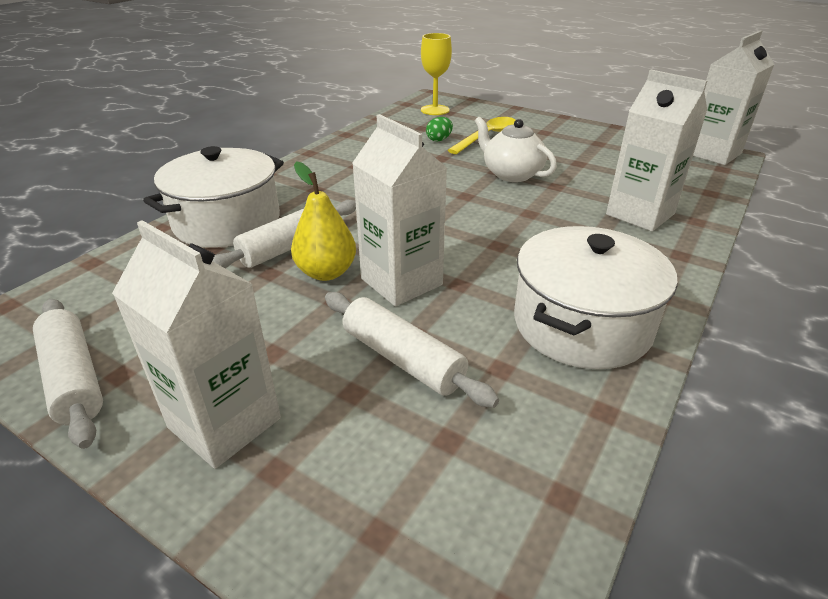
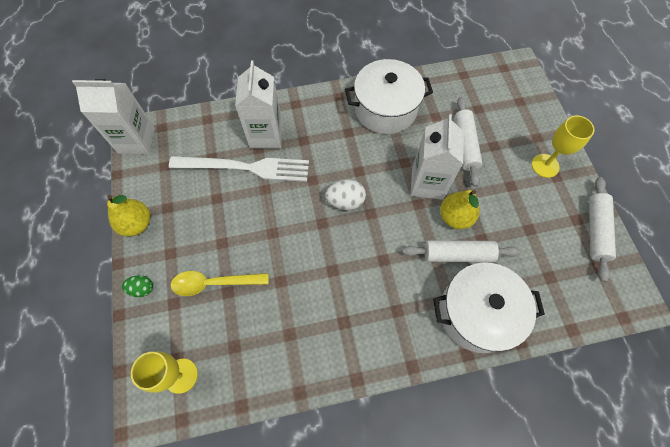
camera: 135 degrees left, 30 degrees up
(224, 423) = (545, 165): white carton -> yellow goblet
(439, 140) = (249, 310): green egg -> green egg (142, 288)
(469, 218) = (345, 201): none -> white egg
(511, 174) = (269, 221): white teapot -> none
(596, 129) = (137, 224): none -> yellow pear
(601, 187) = (245, 168): none -> white fork

